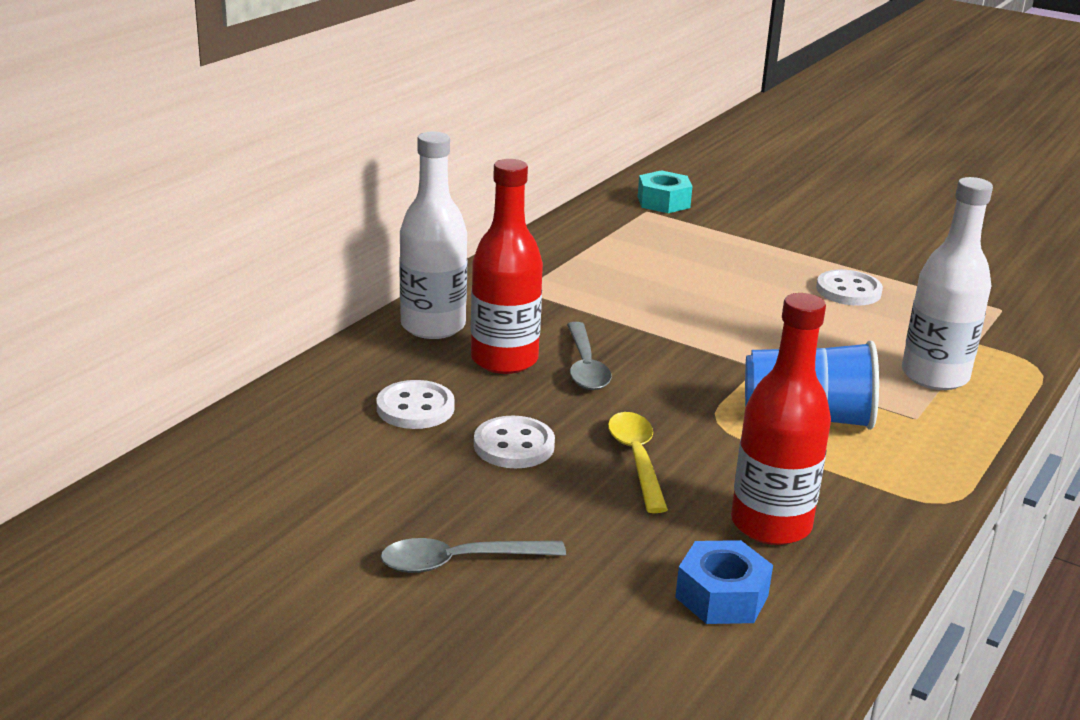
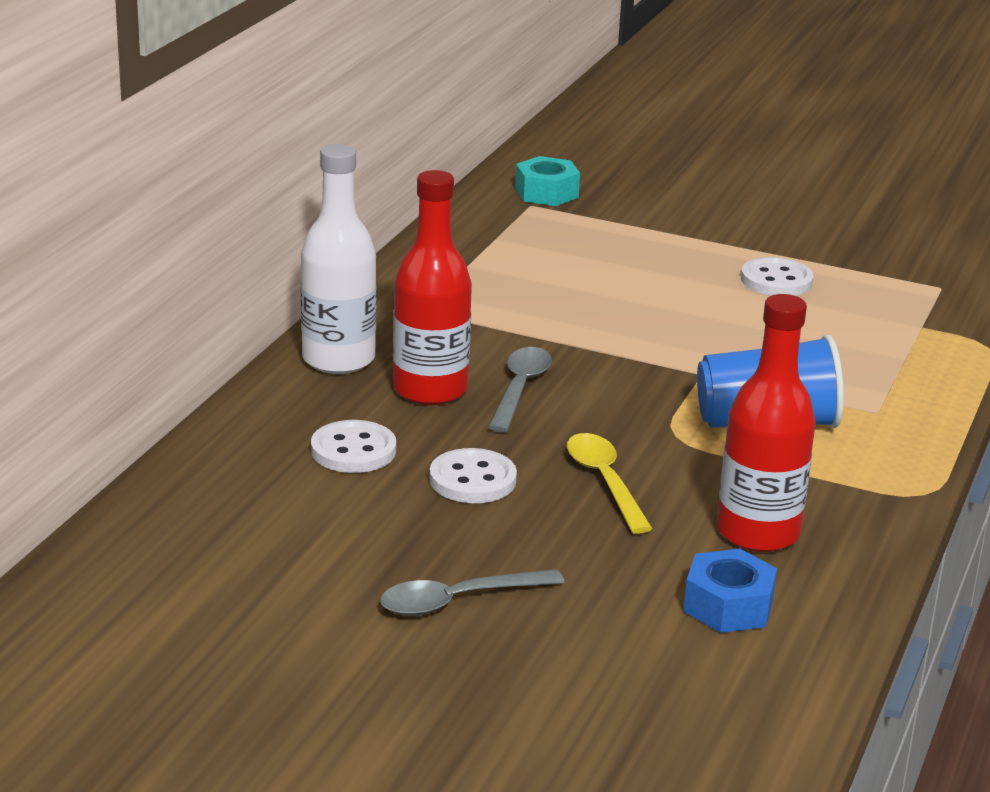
camera: 10 degrees left, 0 degrees up
(585, 366) = (520, 389): grey spoon -> grey spoon turned 150 degrees counterclockwise
(934, 376) = (886, 366): white bottle -> none

